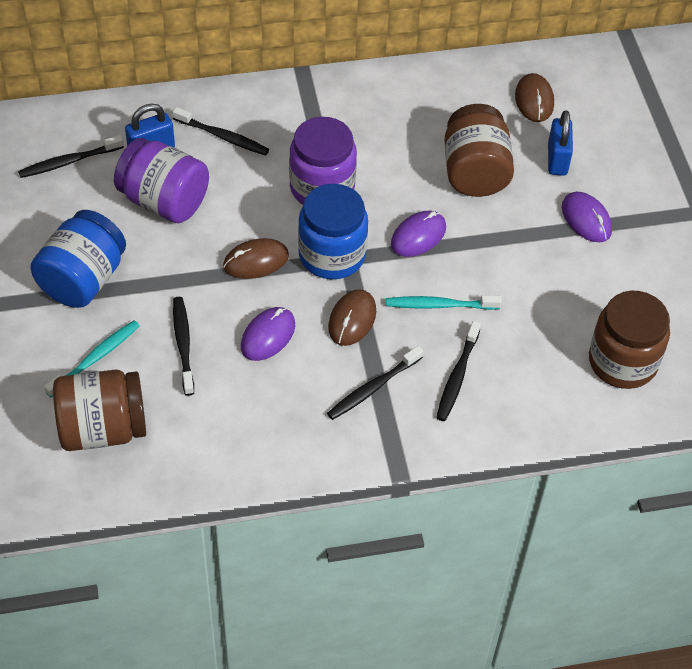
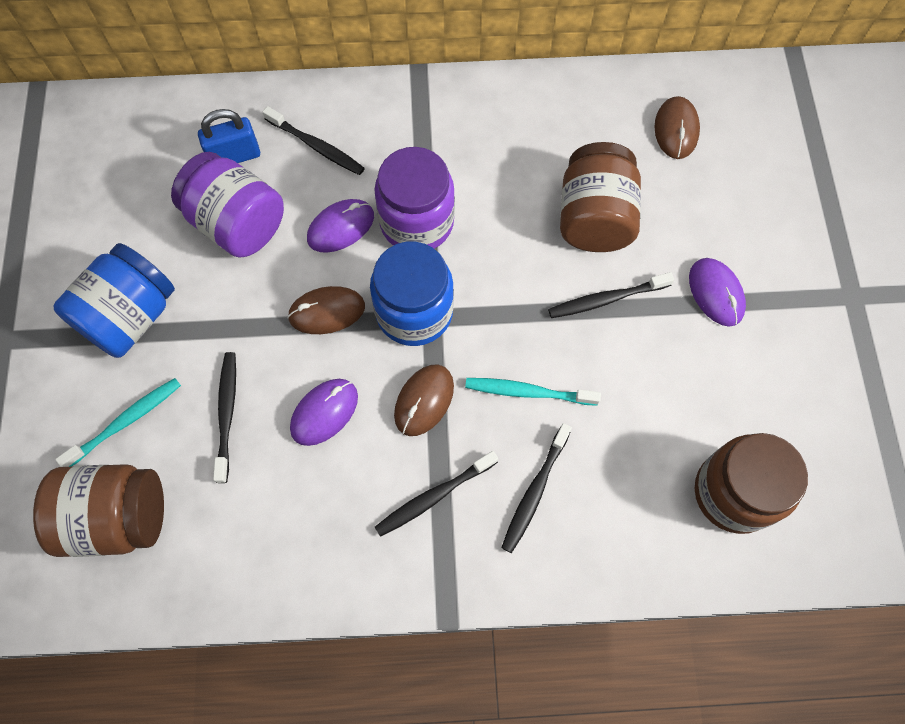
camera: 10 degrees right, 15 degrees up
(69, 162) = (142, 163): black toothbrush -> black toothbrush (606, 299)
(418, 236) = (517, 296): purple mouse -> purple mouse (341, 227)
(557, 159) = (692, 210): blue padlock -> none

